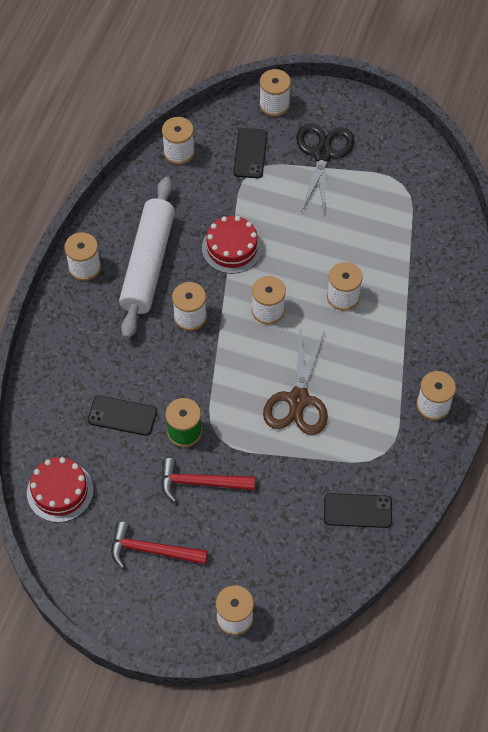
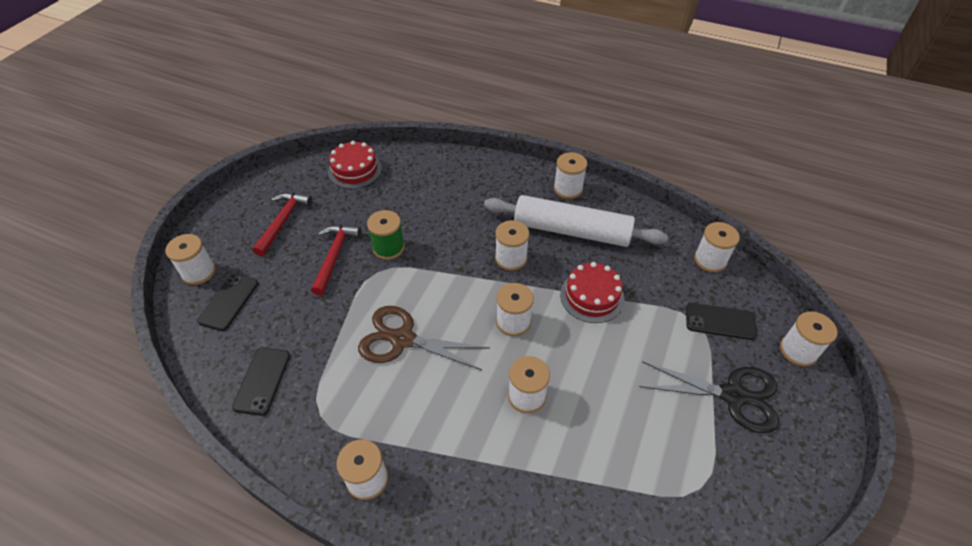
camera: 95 degrees right, 10 degrees down
(122, 416) = (414, 208): black phone -> black phone (229, 302)

